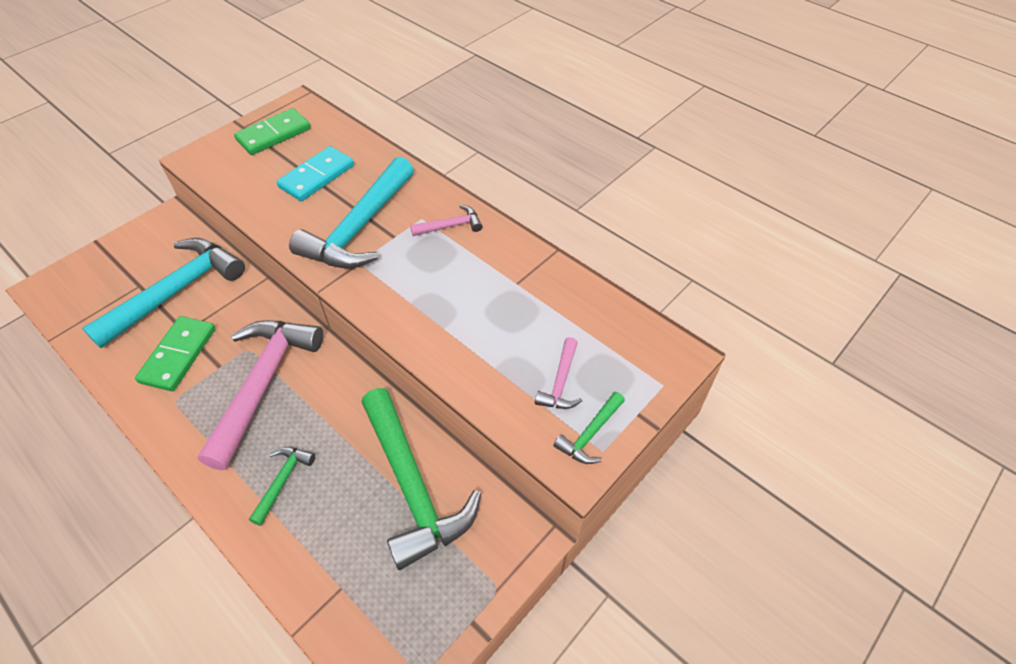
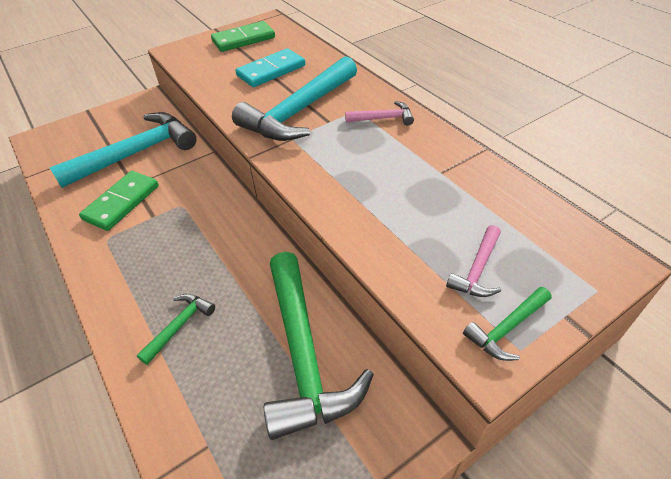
camera: 15 degrees right, 5 degrees down
(263, 384) = (186, 236): pink hammer -> none

